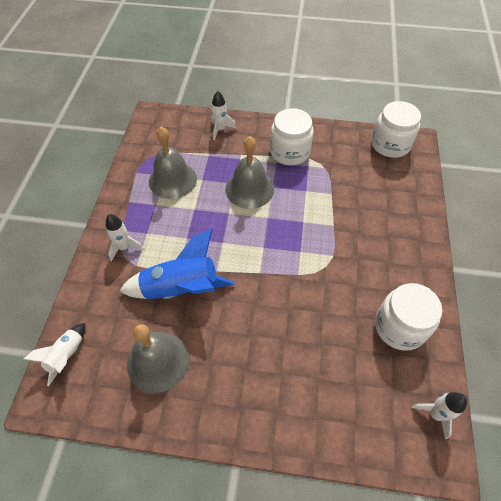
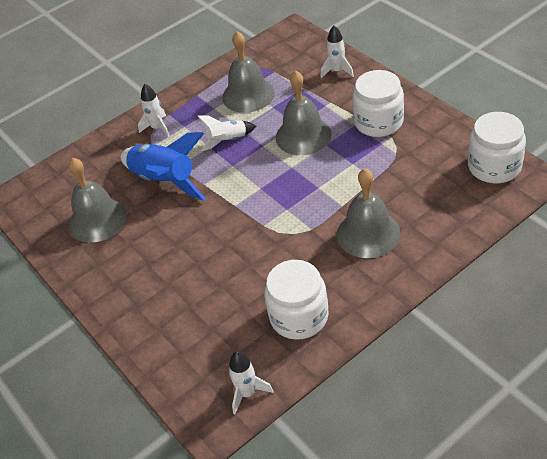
camera: 50 degrees right, 10 degrees down
(67, 355) = (49, 179): white rocket -> white rocket (228, 140)
(372, 234) = (368, 233): none -> grey bell

